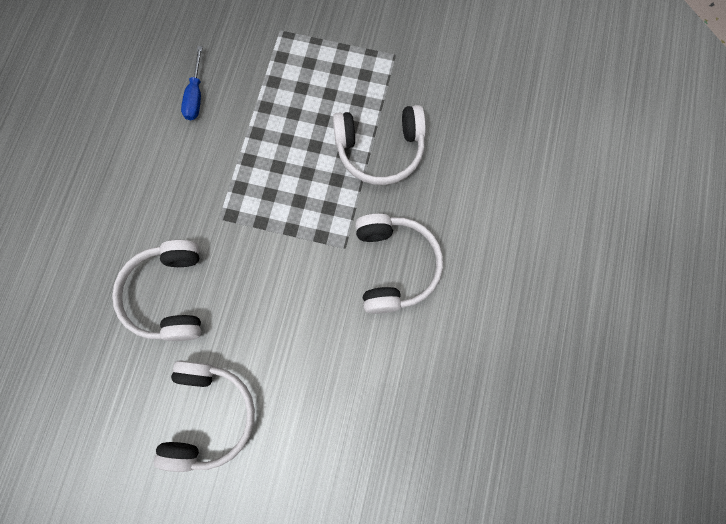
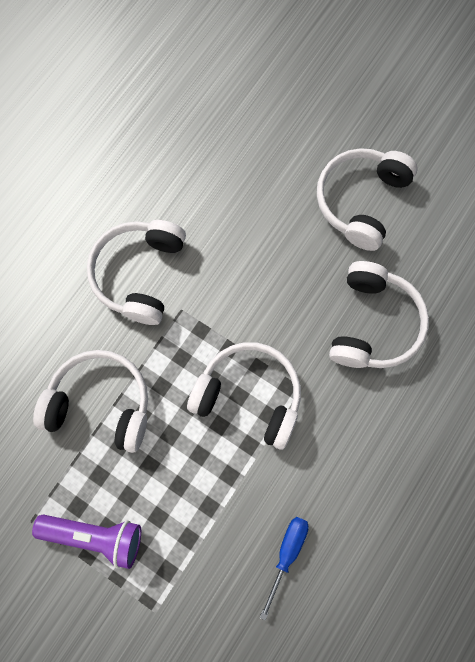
camera: 160 degrees left, 0 degrees up
(261, 197) = (249, 395): none -> white headphones
(343, 61) = (95, 535): none -> purple flashlight

